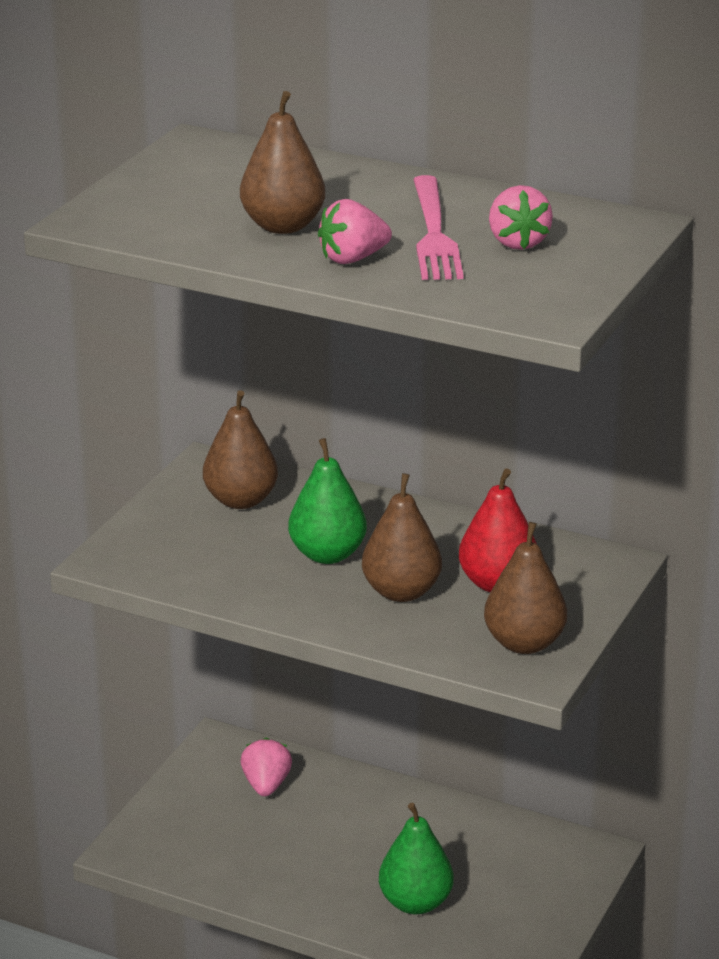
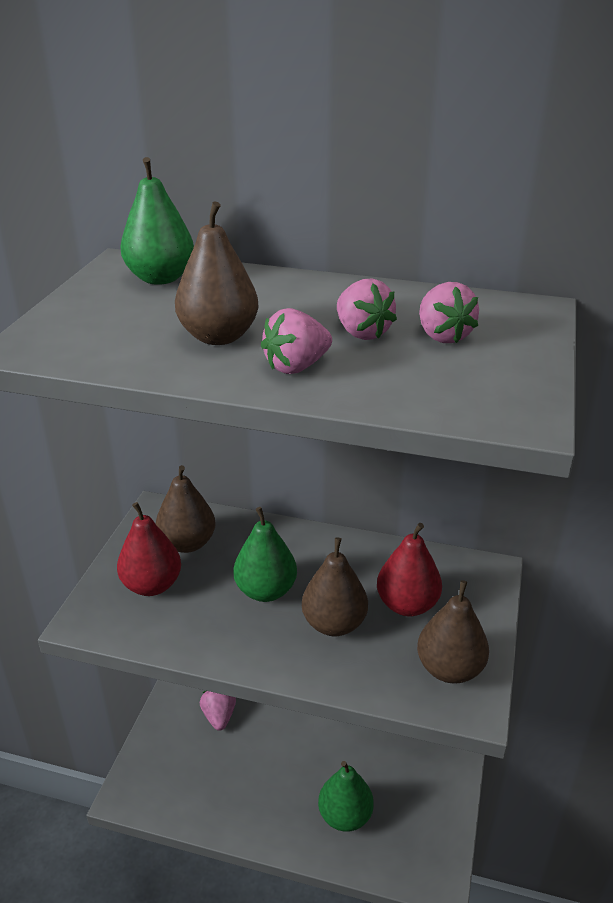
camera: 10 degrees left, 5 degrees up
(190, 536) = (152, 585): none -> red pear
(234, 162) = (160, 278): none -> green pear
(434, 233) = (362, 333): pink fork -> pink strawberry

